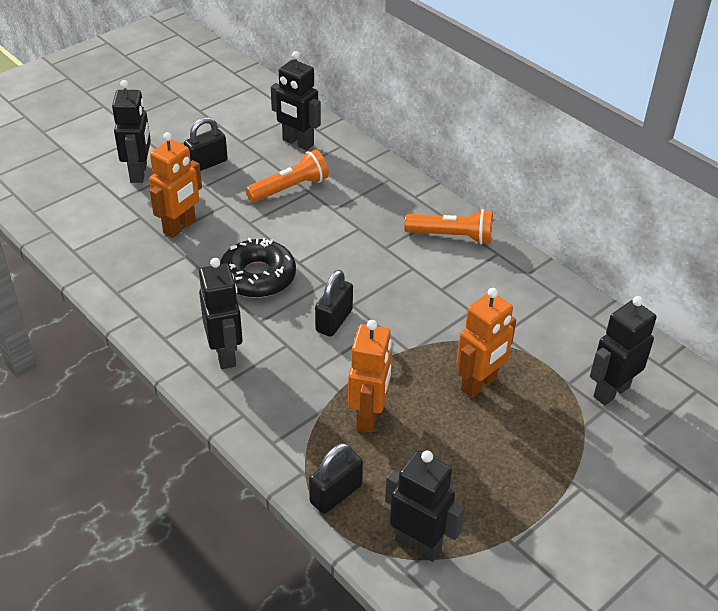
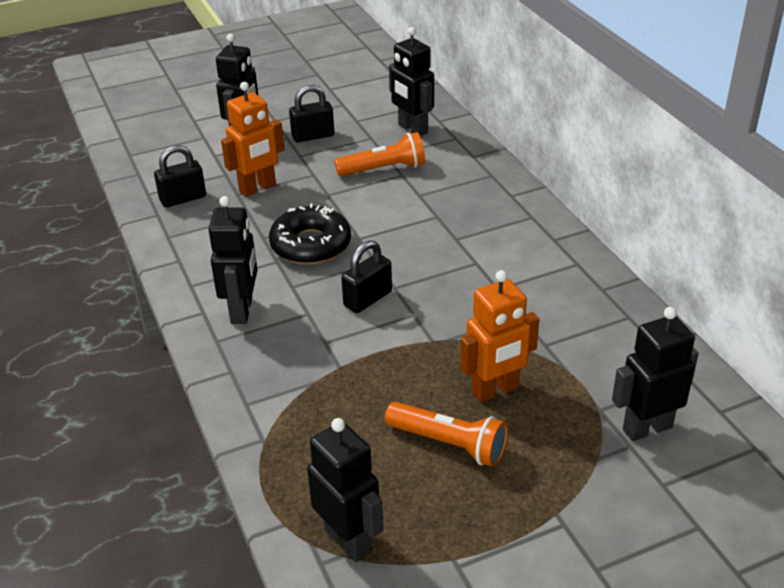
camera: 20 degrees right, 5 degrees down
(336, 494) = (286, 468): black padlock -> black padlock (183, 199)
(369, 416) = (359, 398): orange robot -> none
(451, 236) = (533, 239): orange flashlight -> orange flashlight (449, 444)

